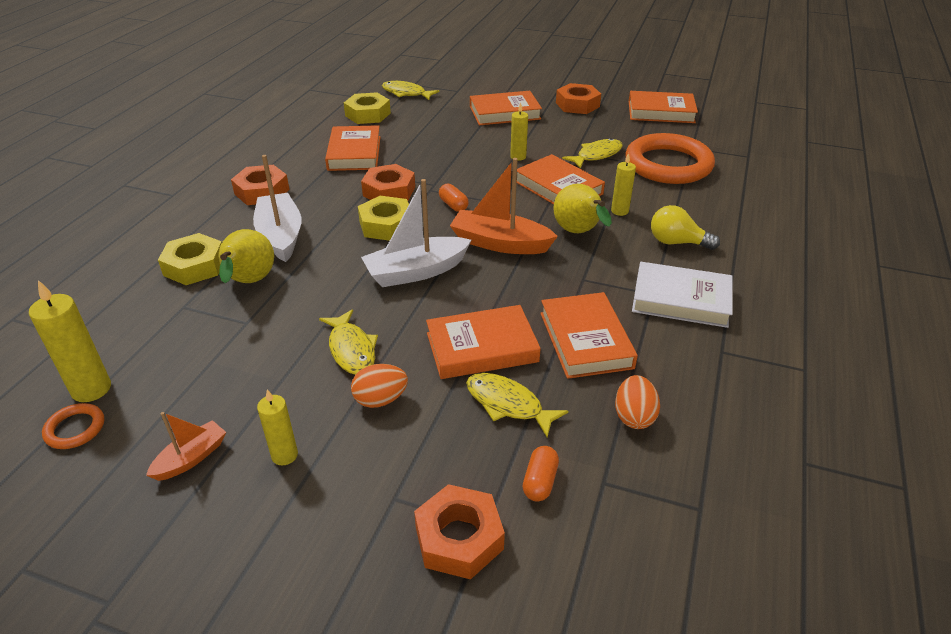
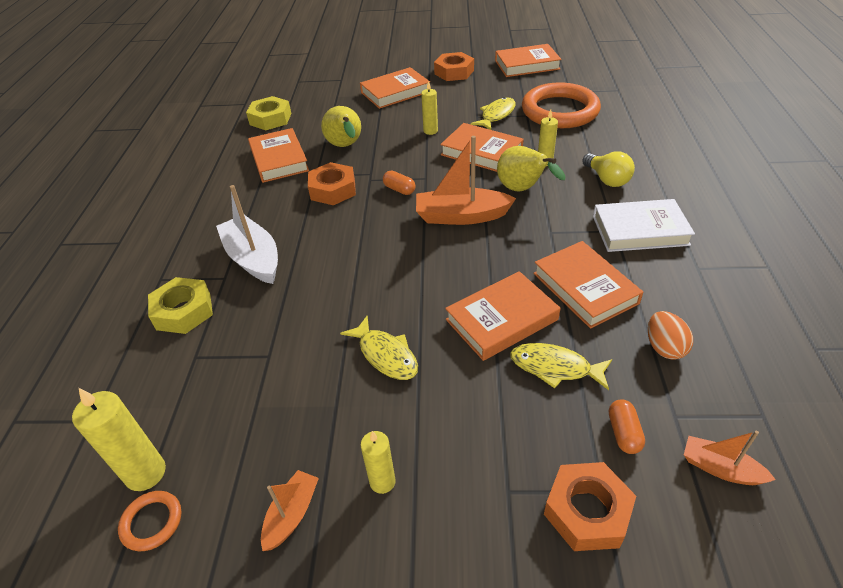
camera: 15 degrees left, 5 degrees up
(249, 282) = (248, 314): yellow pear -> yellow pear (345, 146)
(262, 191) = (210, 218): orange nut -> none
(380, 400) = (440, 397): orange egg -> none
(386, 225) = (349, 223): yellow nut -> none
(406, 93) = (295, 91): yellow fish -> none
(416, 272) = (402, 262): white boat -> none
(620, 542) = (720, 468): none -> orange boat
(677, 242) = (607, 179): yellow light bulb -> yellow light bulb turned 120 degrees counterclockwise

